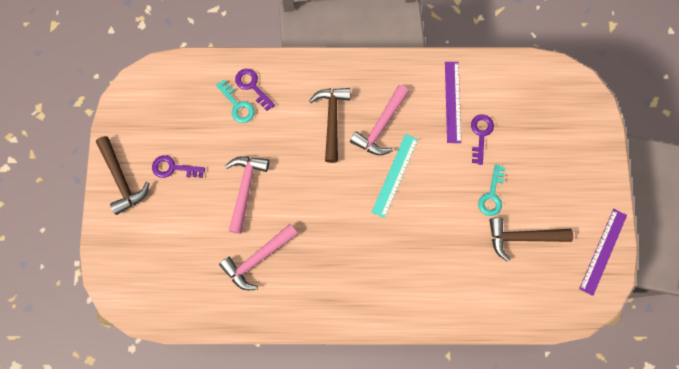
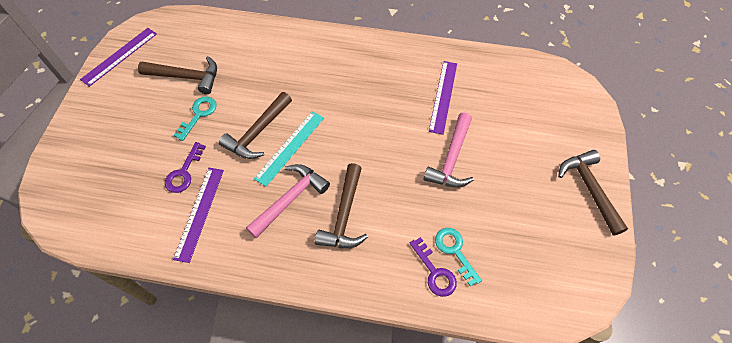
camera: 170 degrees left, 15 degrees down
(173, 168) = (531, 192): purple key -> none
(258, 258) = (443, 96): pink hammer -> purple ruler
(429, 185) = (258, 132): none -> brown hammer

